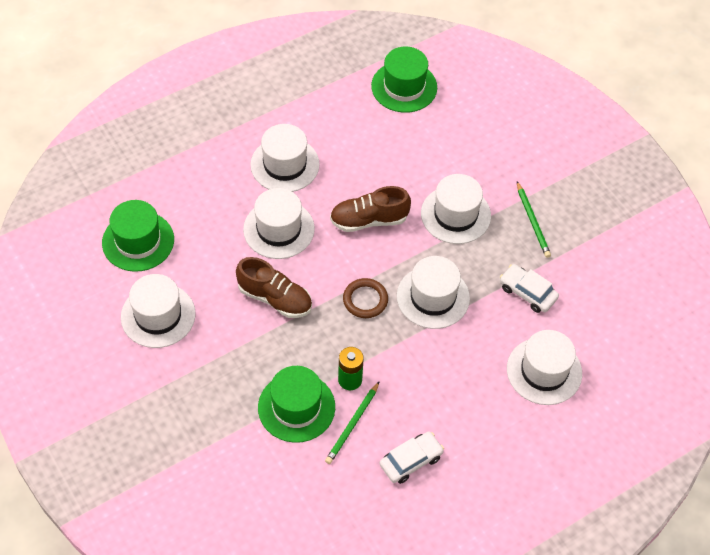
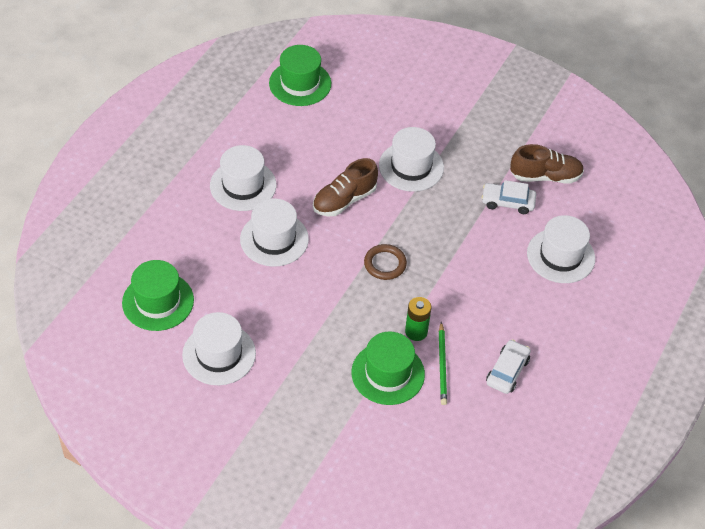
camera: 30 degrees left, 5 degrees down
(275, 298) = (310, 296): brown shoe -> brown shoe (545, 176)
(433, 297) = (437, 238): white hat -> none
(532, 221) = (474, 146): green pencil -> none

